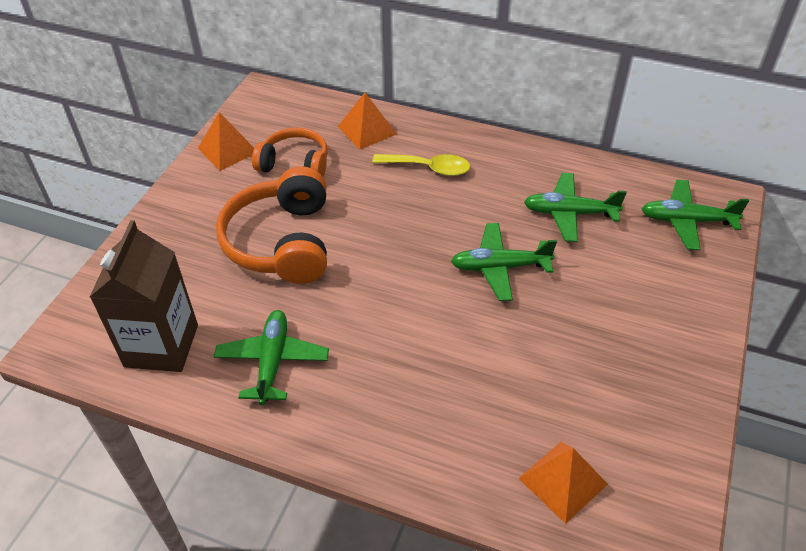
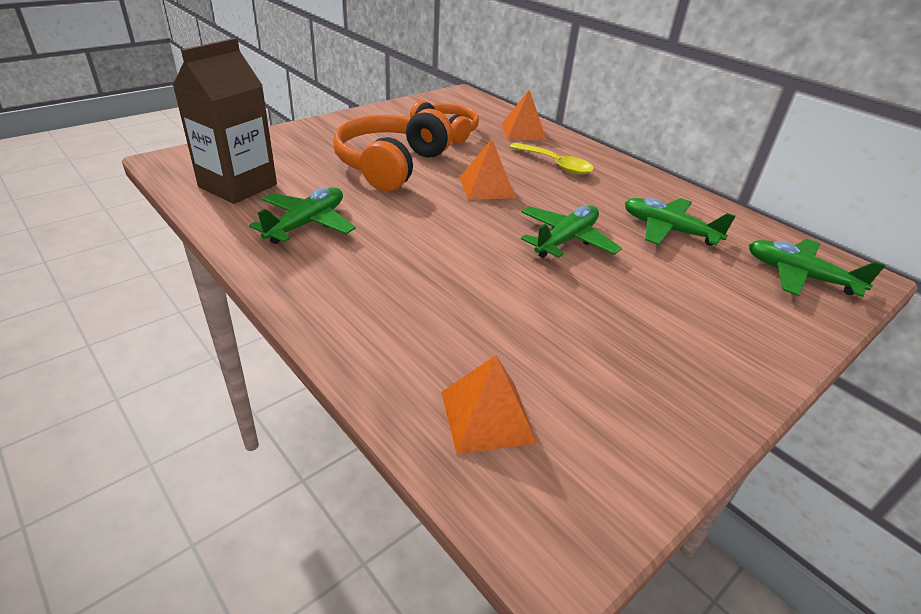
camera: 25 degrees right, 10 degrees down
(227, 150) = (404, 111): orange pyramid -> orange pyramid (487, 187)
(500, 267) = (566, 240): green plane -> green plane turned 105 degrees clockwise

